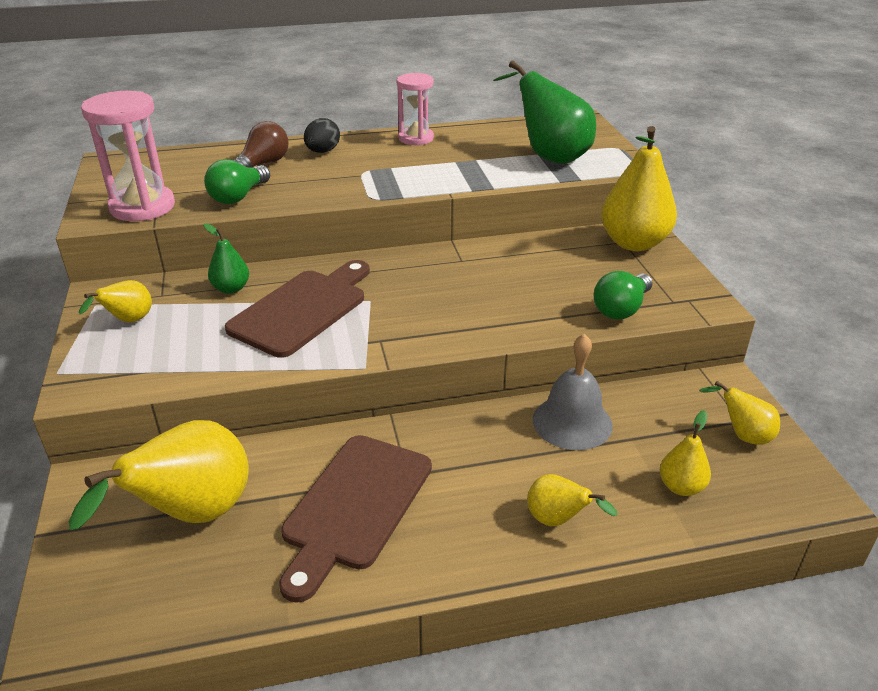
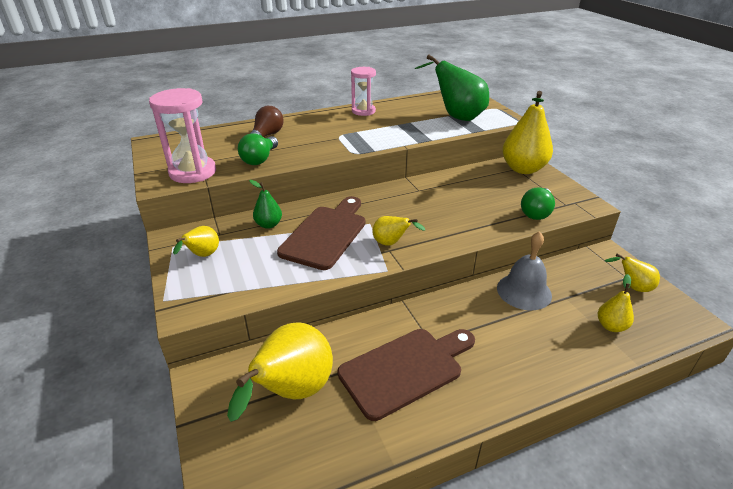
camera: 10 degrees left, 0 degrees up
(322, 151) = (304, 124): black egg -> none
(355, 506) = (405, 369): brown cutting board -> brown cutting board turned 135 degrees counterclockwise
(558, 520) = (544, 360): yellow pear -> yellow pear (391, 243)

